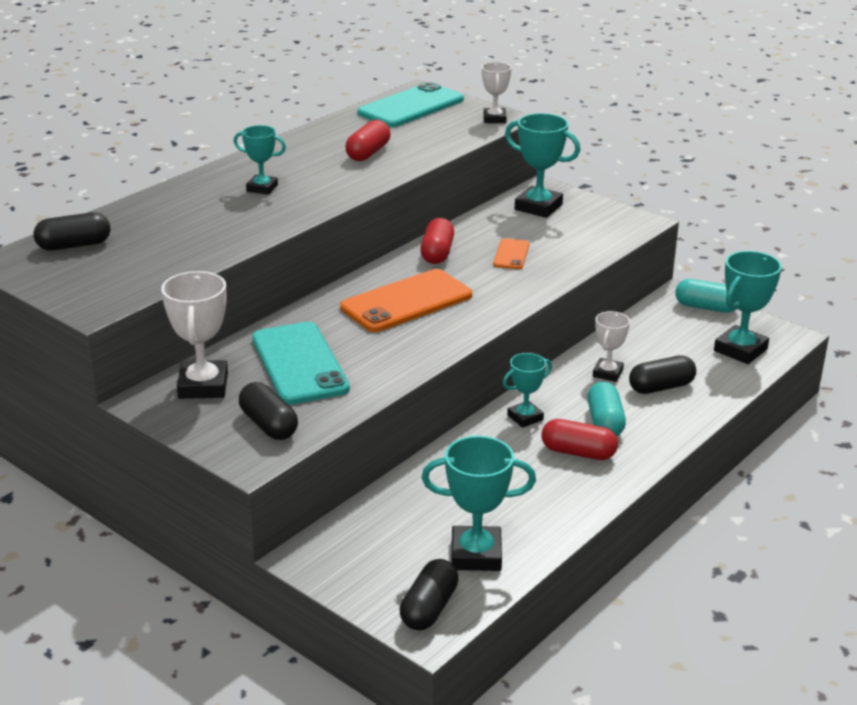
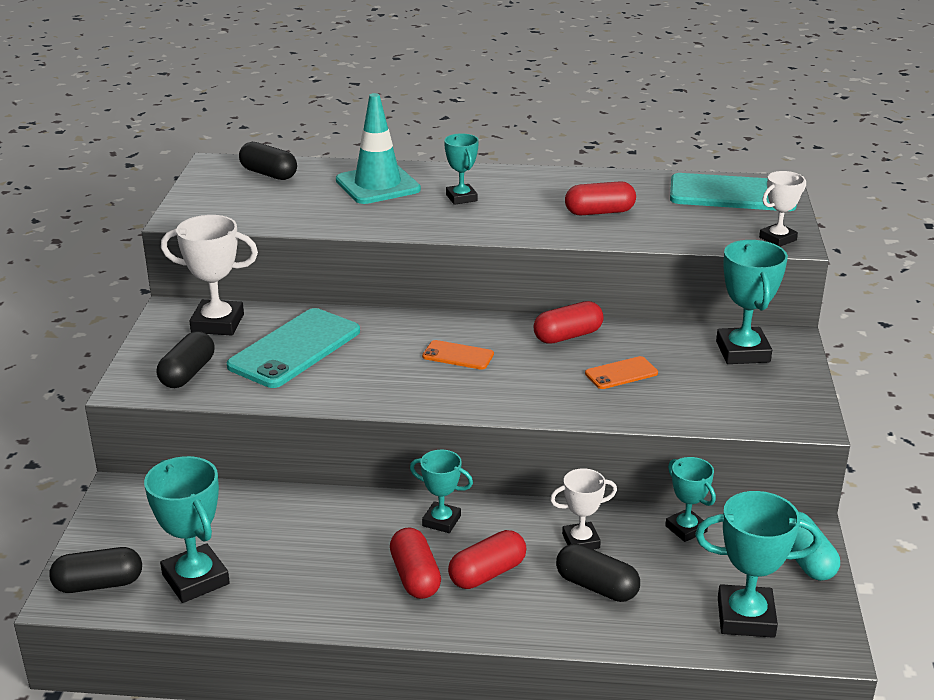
camera: 55 degrees right, 0 degrees up
(181, 210) = (378, 185): none -> turquoise traffic cone
(203, 386) = (217, 323): white trophy -> white trophy turned 45 degrees clockwise
(406, 302) = (458, 355): orange phone -> orange phone, size x0.49
(605, 422) = (487, 573): turquoise capsule -> red capsule
(635, 331) = (686, 529): none -> turquoise trophy

